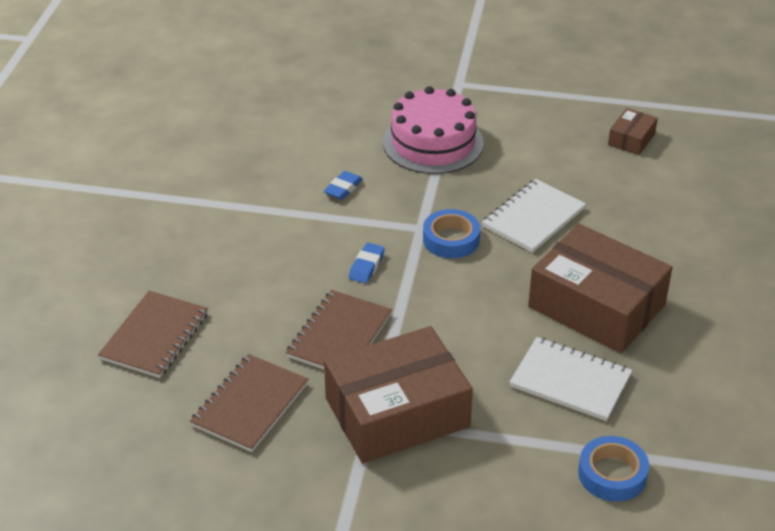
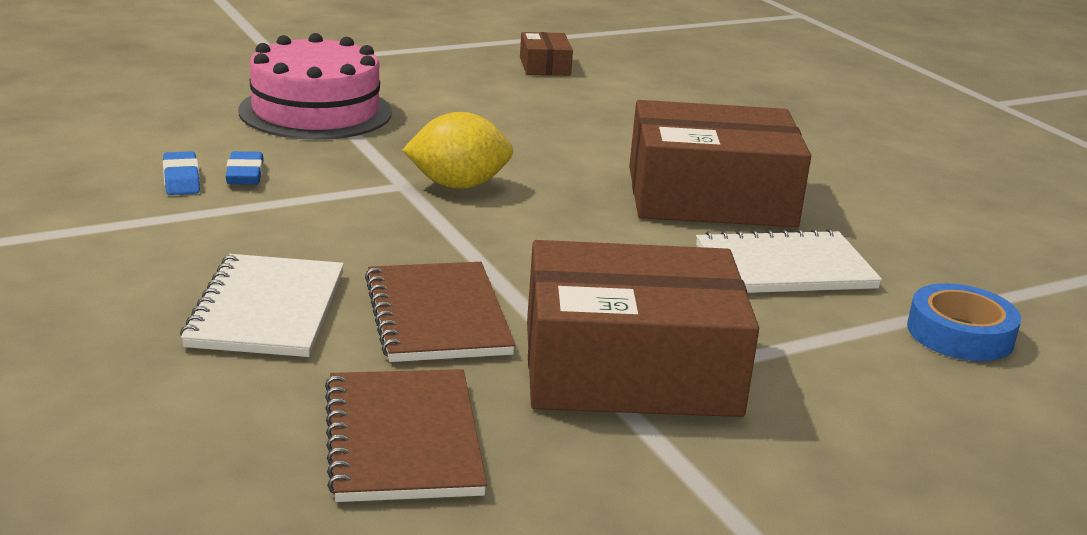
camera: 40 degrees left, 15 degrees down
(155, 336) = (124, 412): brown notebook -> none
(366, 266) = (380, 237): blue eraser -> blue eraser (181, 179)
(397, 412) = (630, 368): brown box -> brown box turned 60 degrees clockwise
(451, 239) = (458, 185): blue tape -> yellow lemon
(533, 218) = (530, 145): white notebook -> white notebook (267, 309)

